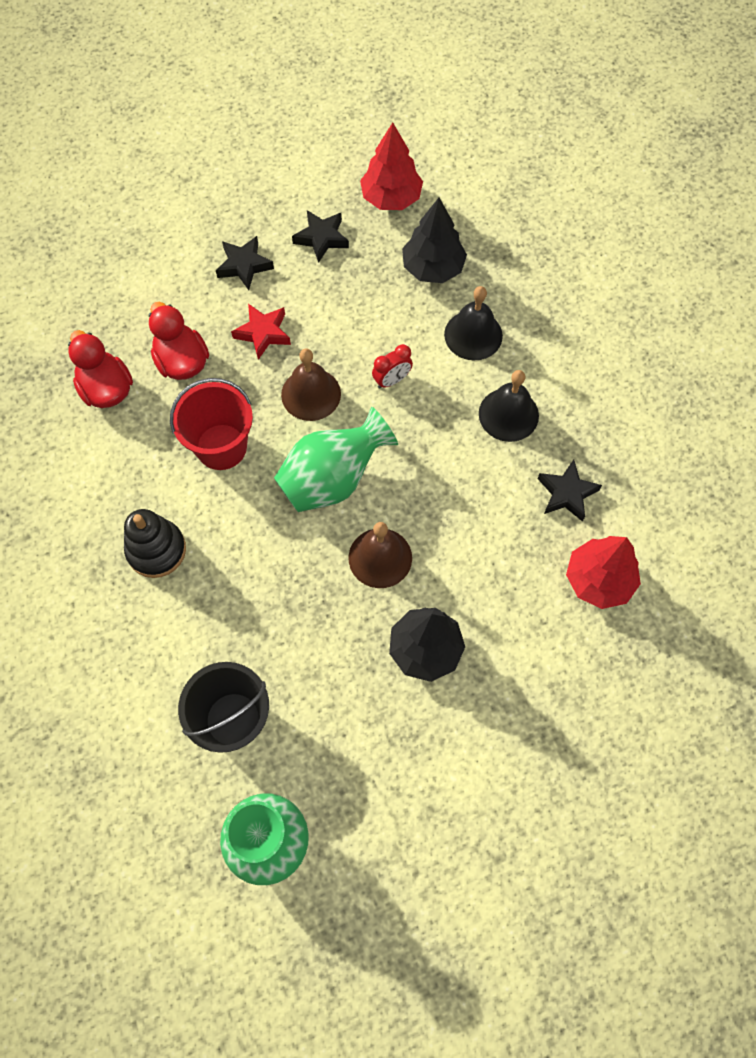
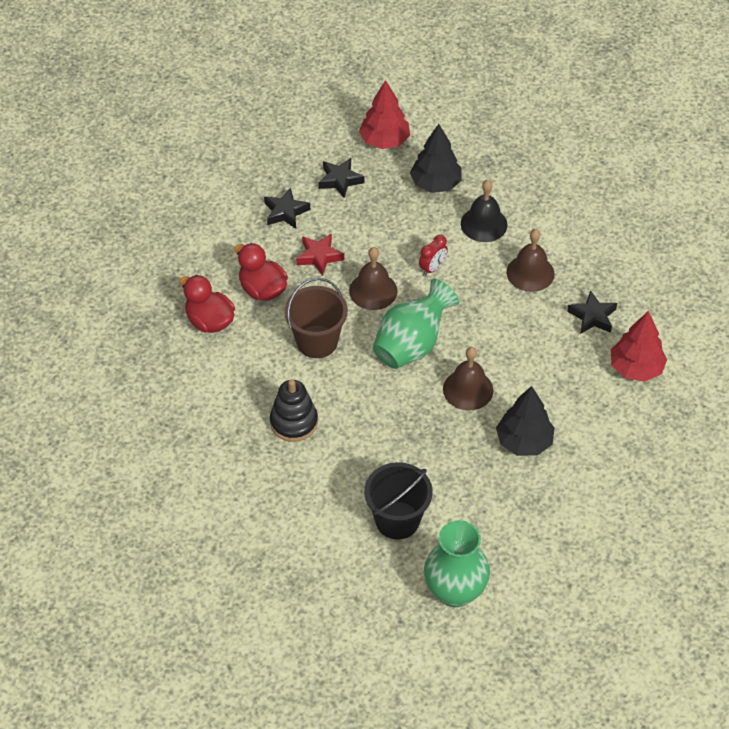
camera: 15 degrees left, 15 degrees down
(221, 447) = (317, 341): red bucket -> brown bucket
(508, 414) = (530, 273): black bell -> brown bell

